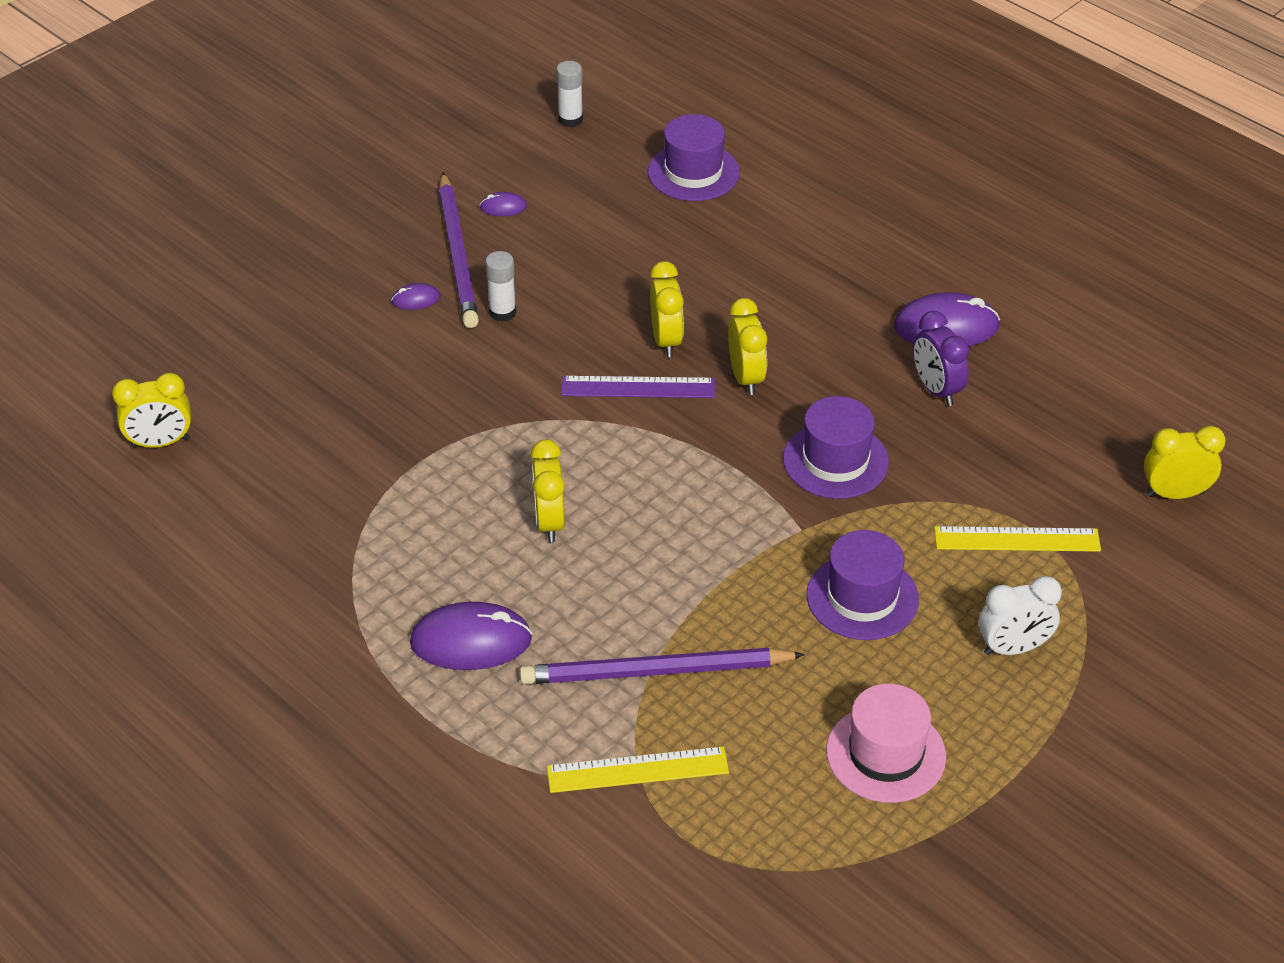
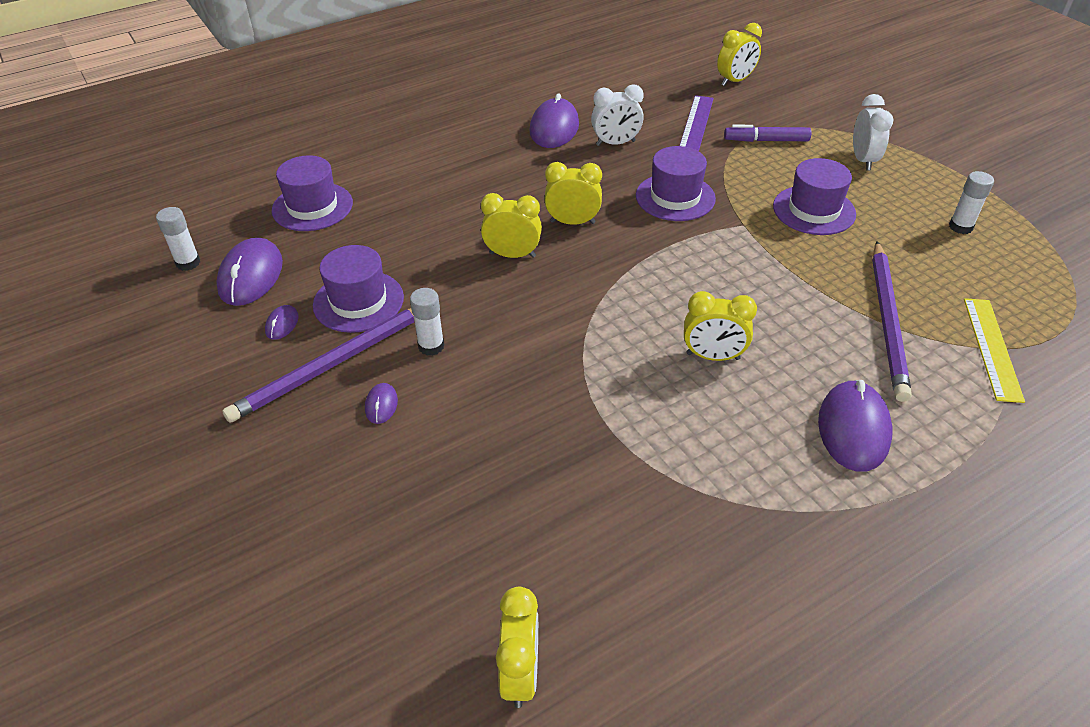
camera: 75 degrees left, 0 degrees up
(458, 255) = (332, 365): purple pencil -> purple pencil turned 135 degrees clockwise
(552, 247) = (358, 301): none -> purple hat
(565, 166) = (251, 276): none -> purple mouse
(638, 387) = (563, 279): purple ruler -> purple ruler (696, 124)
(886, 754) = (960, 227): pink hat -> white glue stick
(936, 389) = (615, 143): purple clock -> white clock
(1017, 539) = (766, 140): yellow ruler -> purple marker
(1175, 494) = (735, 81): yellow clock -> yellow clock turned 135 degrees counterclockwise

